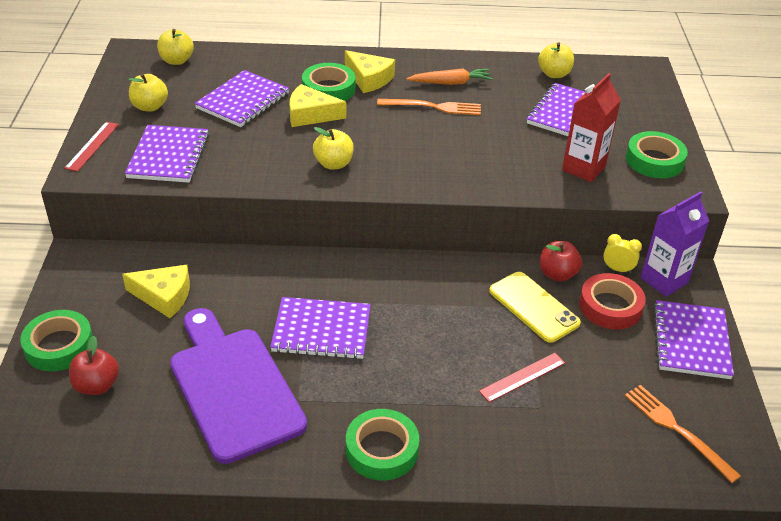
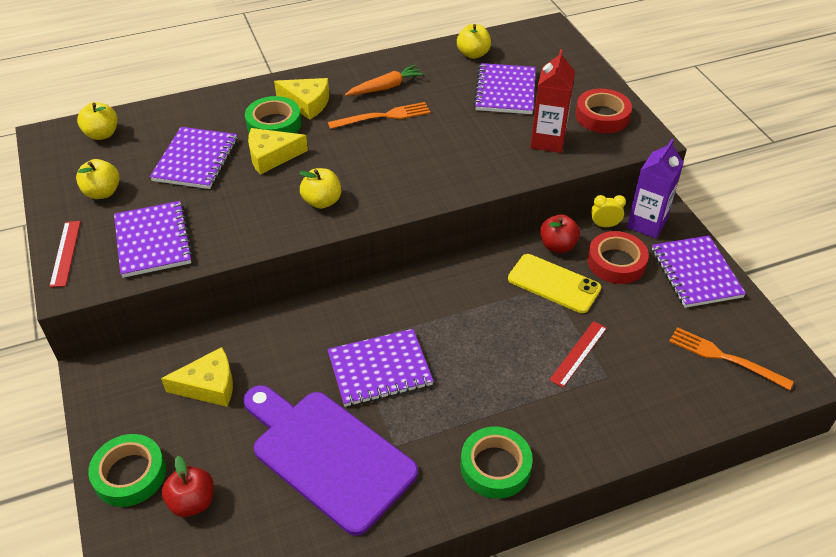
camera: 20 degrees left, 5 degrees up
(654, 160) = (602, 116): green tape -> red tape

